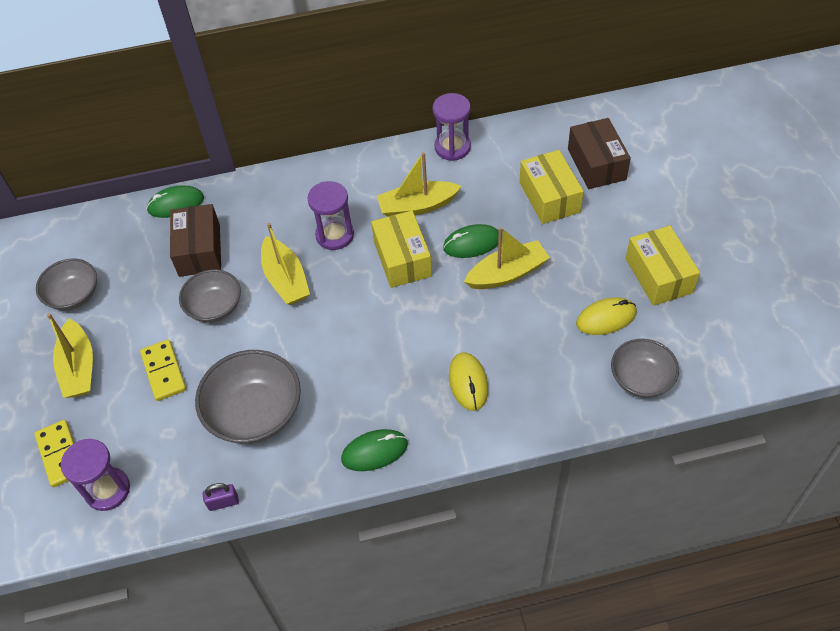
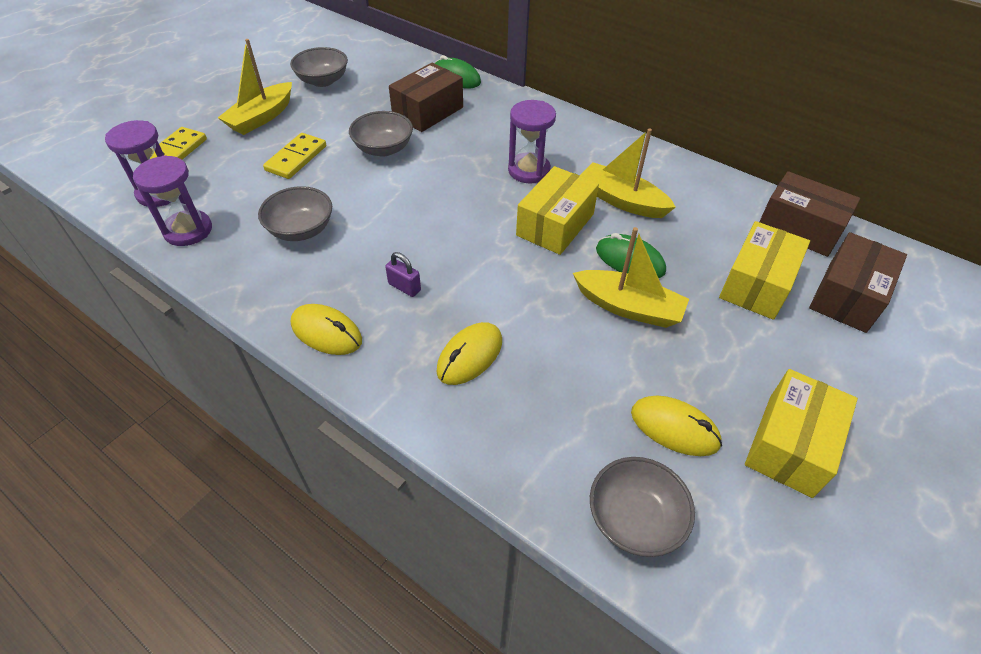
camera: 45 degrees right, 5 degrees down
(223, 502) = (194, 263): purple padlock -> purple padlock (404, 287)
(255, 413) = (301, 230): grey bowl -> grey bowl, size x0.64
(285, 279) = (452, 169): yellow boat -> none
(374, 451) = (326, 332): green mouse -> yellow mouse
(452, 147) = (713, 184): purple hourglass -> purple hourglass (188, 230)
(529, 139) = (799, 228): none -> brown box

